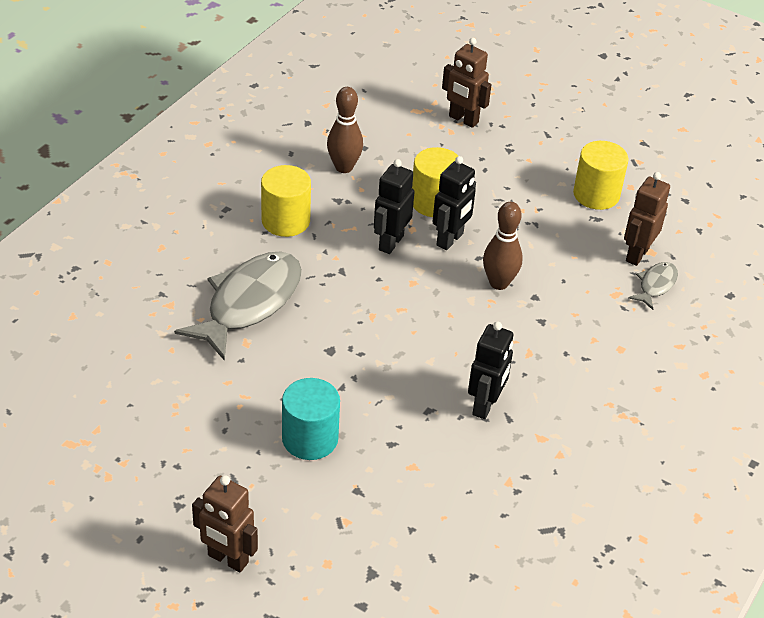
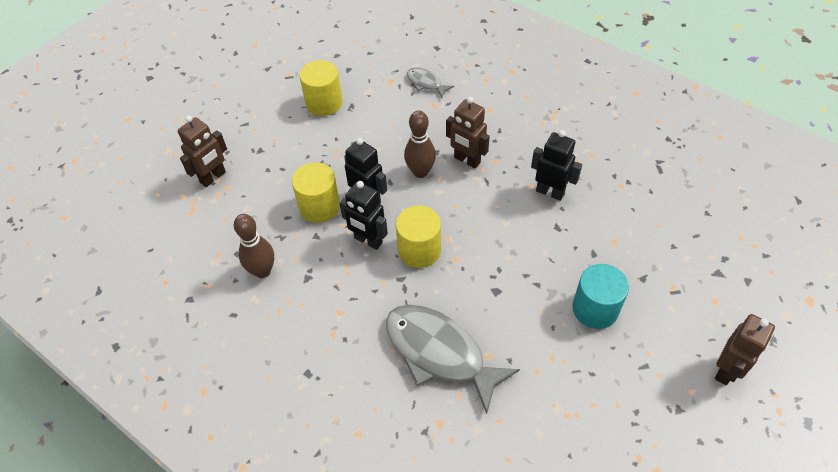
camera: 80 degrees left, 10 degrees up
(285, 221) = (331, 321): yellow cylinder -> yellow cylinder (419, 250)
(636, 254) = (393, 89): brown robot -> brown robot (467, 160)

